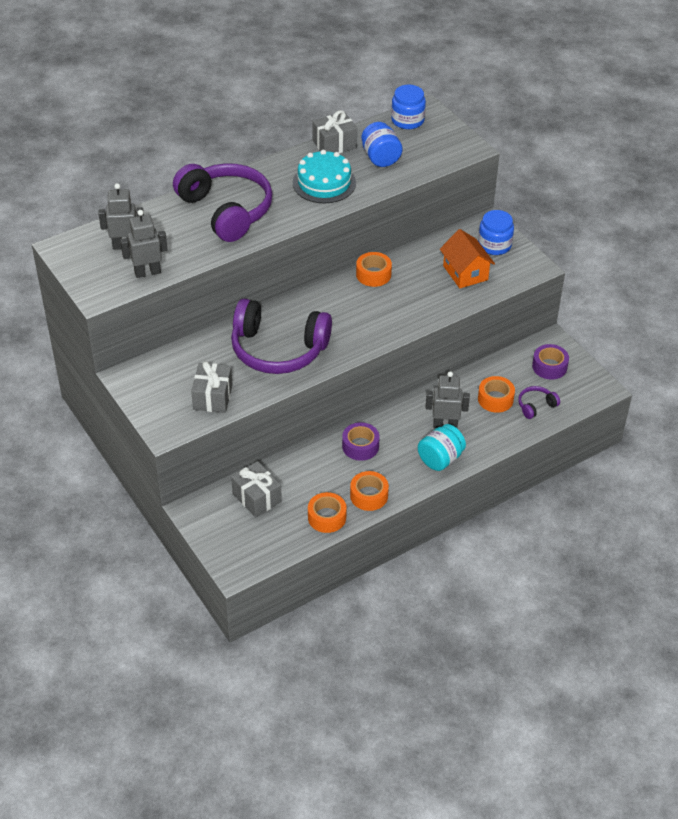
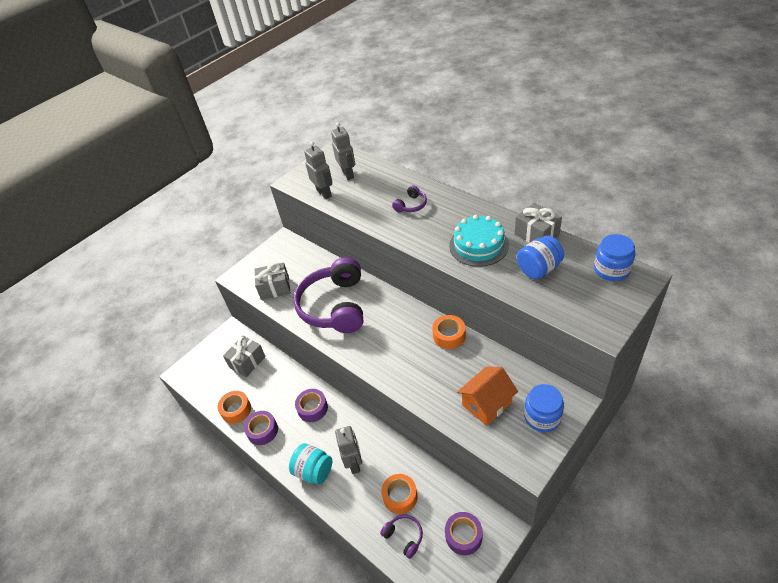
camera: 80 degrees right, 0 degrees up
(226, 210) = (411, 205): purple headphones -> purple headphones, size x0.41
(369, 495) = (262, 431): orange tape -> purple tape

